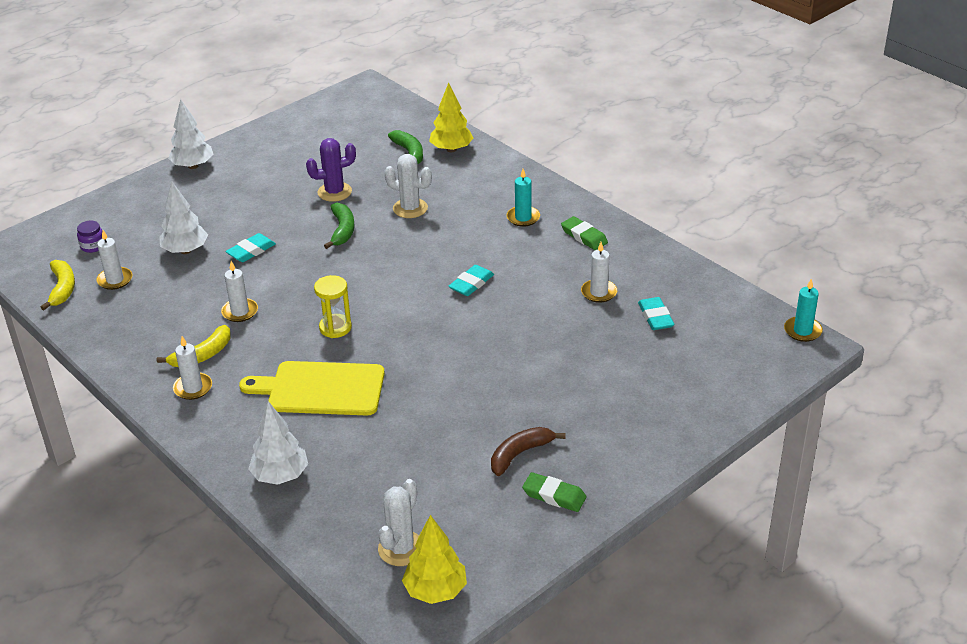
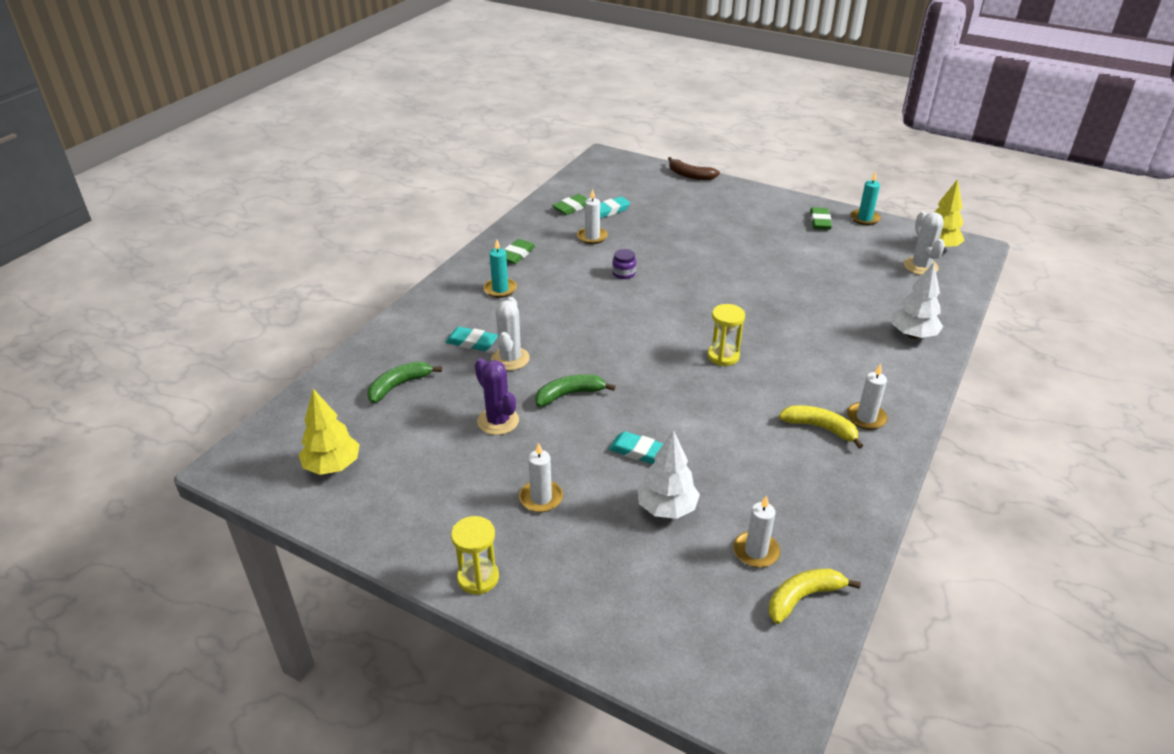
camera: 110 degrees left, 0 degrees up
(93, 246) = (705, 608): purple jar -> purple jar (624, 273)
(193, 166) = (478, 578): white tree -> yellow hourglass
(240, 312) = (742, 425): white candle -> white candle (541, 498)
(321, 389) = (805, 342): yellow cutting board -> none
(401, 548) = (920, 266): white cactus -> white cactus turned 75 degrees clockwise
(451, 149) = (384, 357): yellow tree -> yellow tree (332, 466)
(471, 284) = (615, 297): turquoise eraser -> turquoise eraser (472, 342)
(520, 454) = (795, 239): brown banana -> brown banana (690, 175)
(674, 291) = (572, 207): none -> green eraser
(802, 331) = (591, 161): turquoise candle -> turquoise candle (864, 218)

